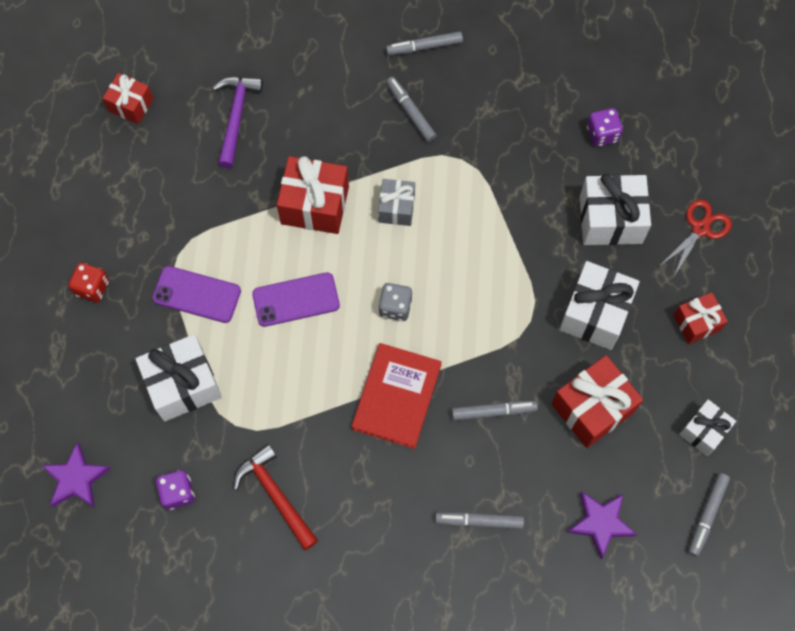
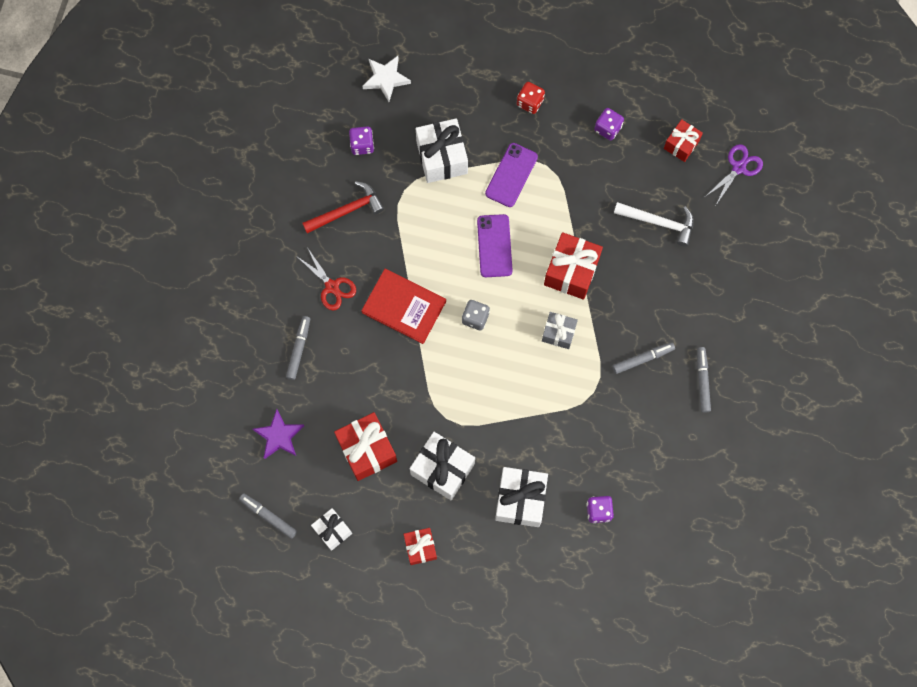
camera: 100 degrees right, 5 degrees up
(76, 479) = (386, 79): purple star -> white star
(118, 190) = (608, 128): none -> purple dice
(153, 40) = (738, 167): none -> purple scissors
(236, 117) = (658, 222): purple hammer -> white hammer
(493, 411) = (378, 375): grey marker -> none
(700, 229) = (500, 571): red scissors -> red scissors (332, 286)

